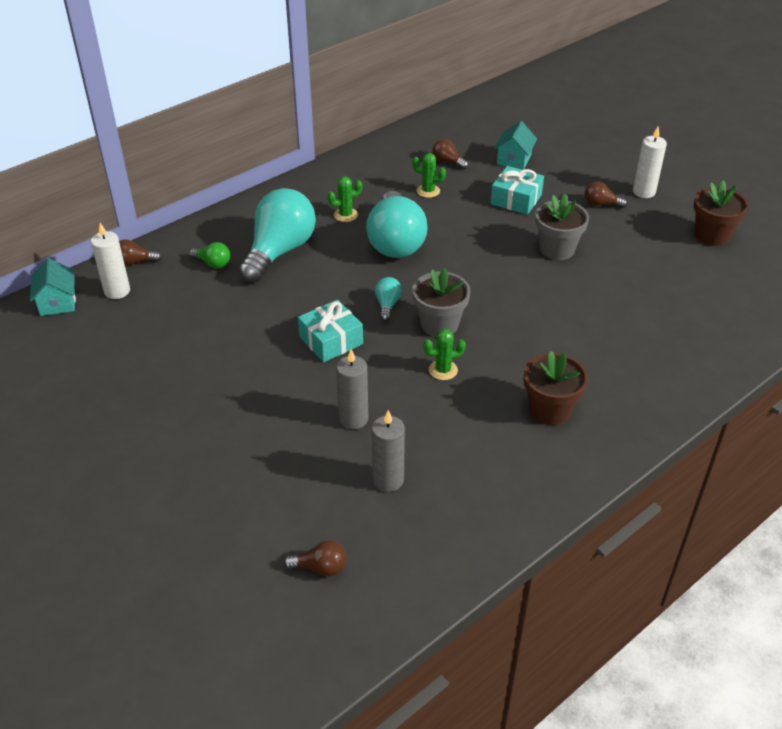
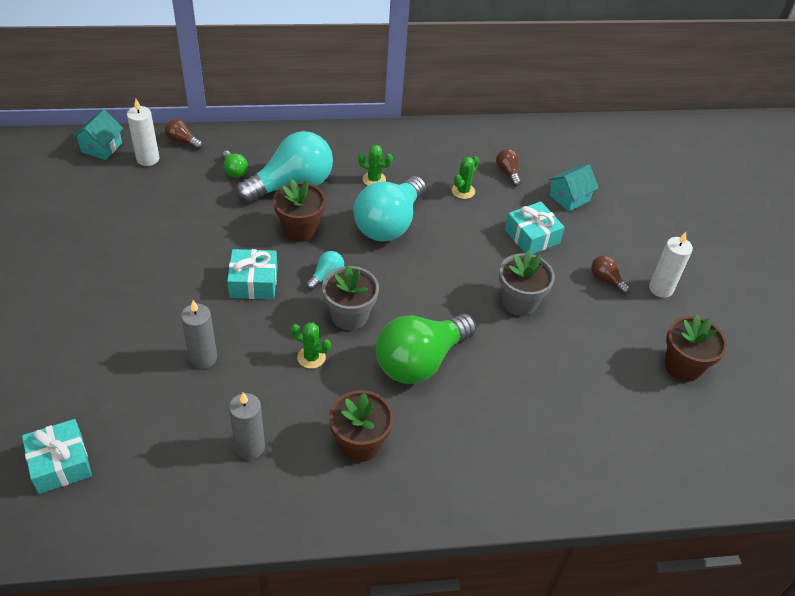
camera: 30 degrees right, 5 degrees up
(320, 567) = (60, 463): brown light bulb -> turquoise gift
(325, 281) = (300, 229): none -> brown flower pot
(388, 480) = (176, 424): grey candle -> grey candle (250, 447)
(428, 191) = (463, 191): green cactus -> green cactus turned 75 degrees clockwise
(530, 328) = (420, 361): none -> green light bulb

